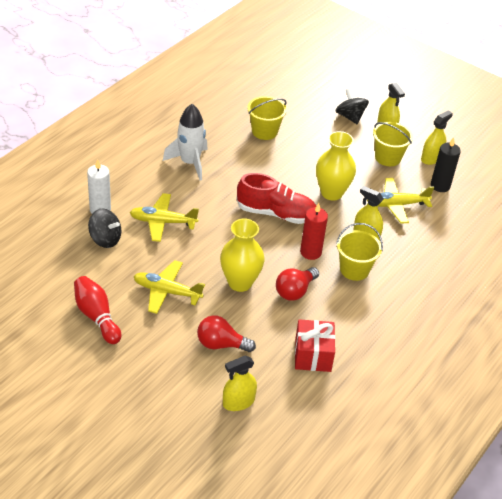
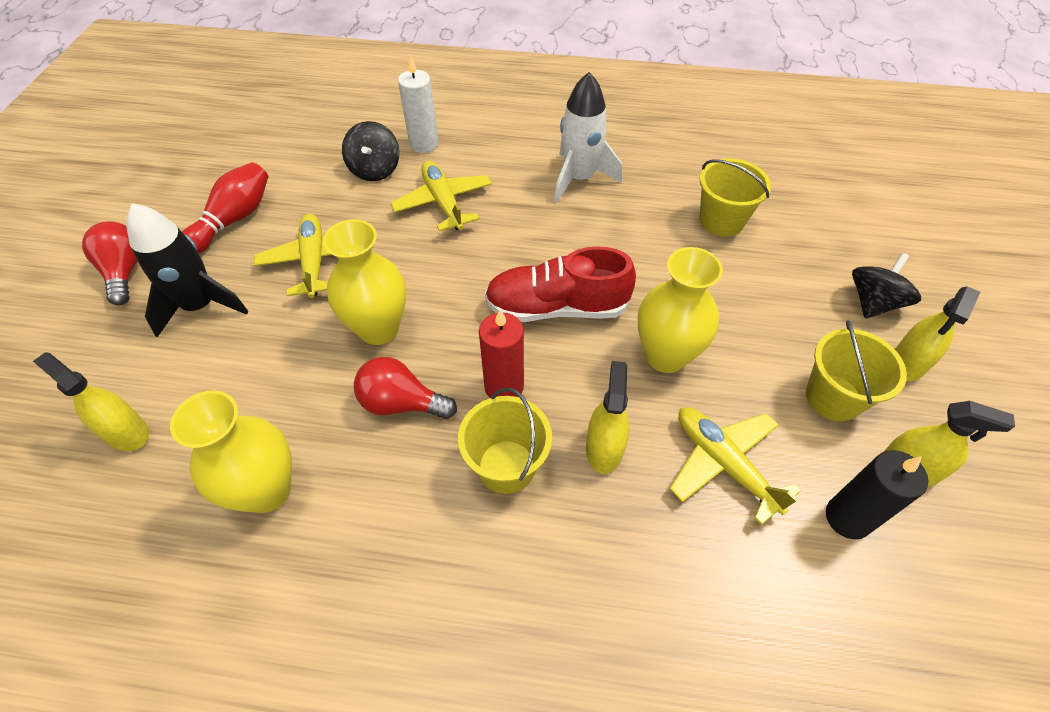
camera: 65 degrees right, 10 degrees up
(164, 350) = (200, 305): none -> black rocket
(221, 344) = (239, 361): red light bulb -> red light bulb (125, 272)
(276, 213) = (557, 308): red shoe -> red shoe turned 105 degrees clockwise
(313, 355) = (267, 490): red gift -> yellow vase

